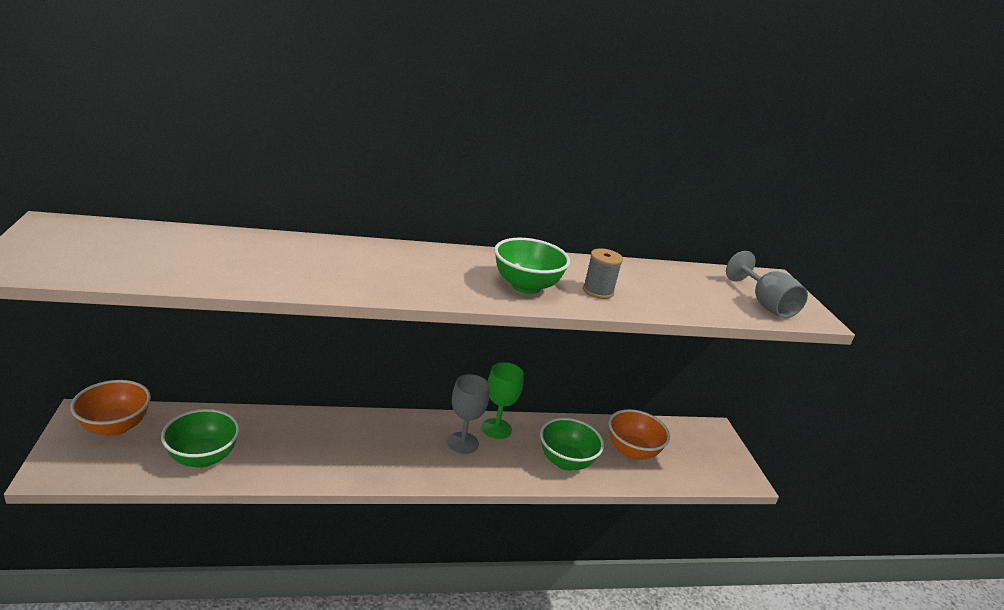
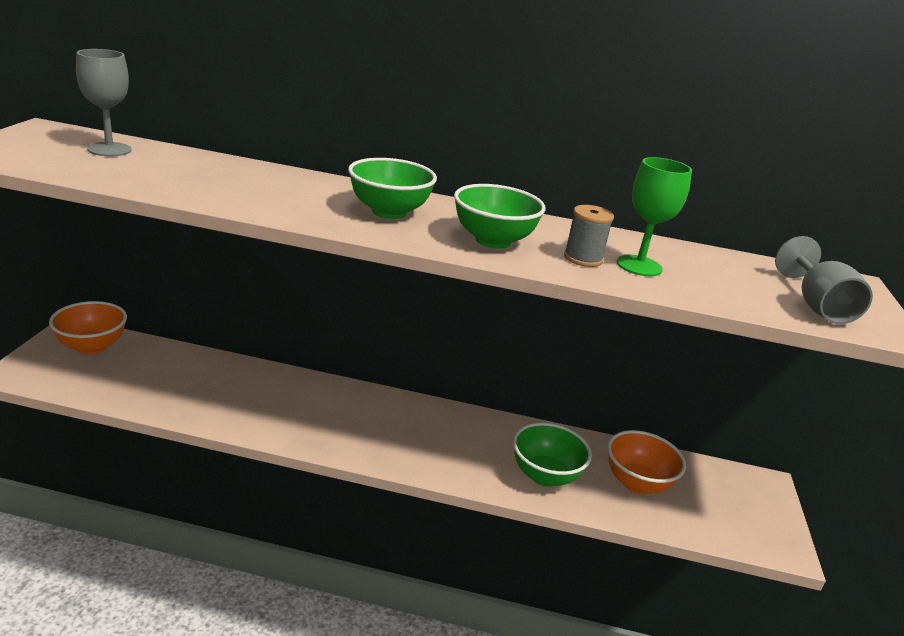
camera: 20 degrees right, 0 degrees up
(202, 457) = (154, 389): green bowl -> green bowl (389, 212)
(462, 443) = (430, 431): grey goblet -> grey goblet (109, 149)
(496, 429) = (477, 425): green goblet -> green goblet (639, 266)

